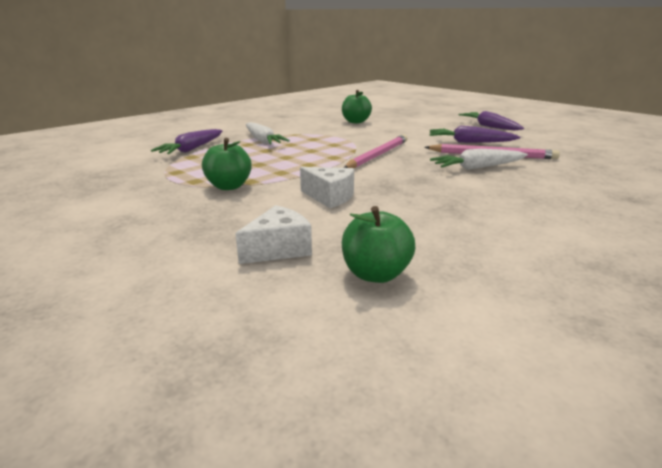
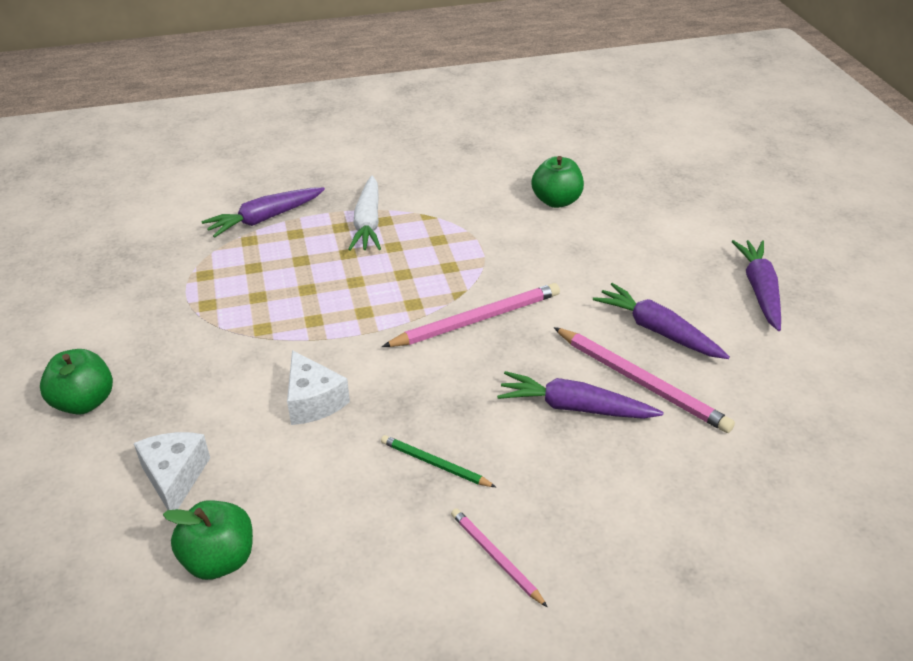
camera: 30 degrees right, 15 degrees up
(229, 186) = (231, 332): green apple -> green apple (84, 402)
(278, 249) = (175, 477): white cheese -> white cheese turned 90 degrees counterclockwise
(444, 200) = (435, 464): none -> green pencil
(478, 167) = (575, 407): white carrot -> purple carrot
(540, 220) = (495, 557): none -> pink pencil

